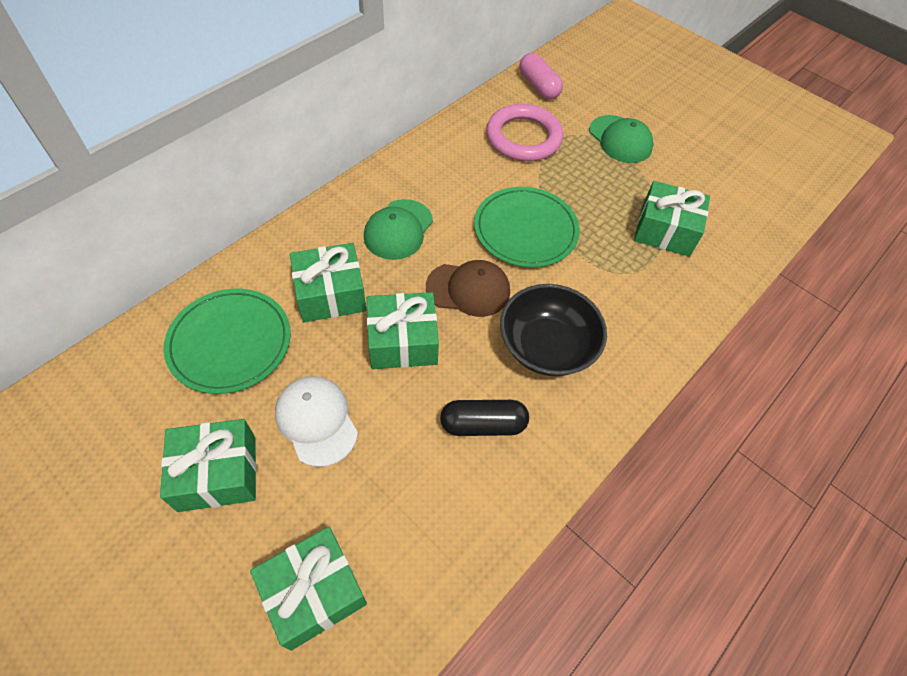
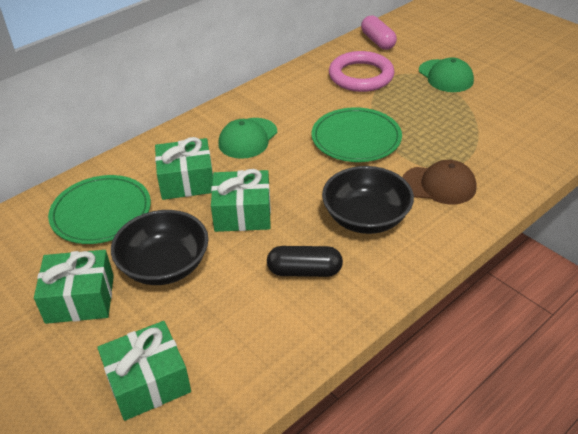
camera: 10 degrees right, 15 degrees down
(316, 421) = (164, 266): white cap -> black bowl
(468, 289) = (302, 178): brown cap -> brown cap (439, 185)
(665, 230) = (479, 138): green gift -> none

